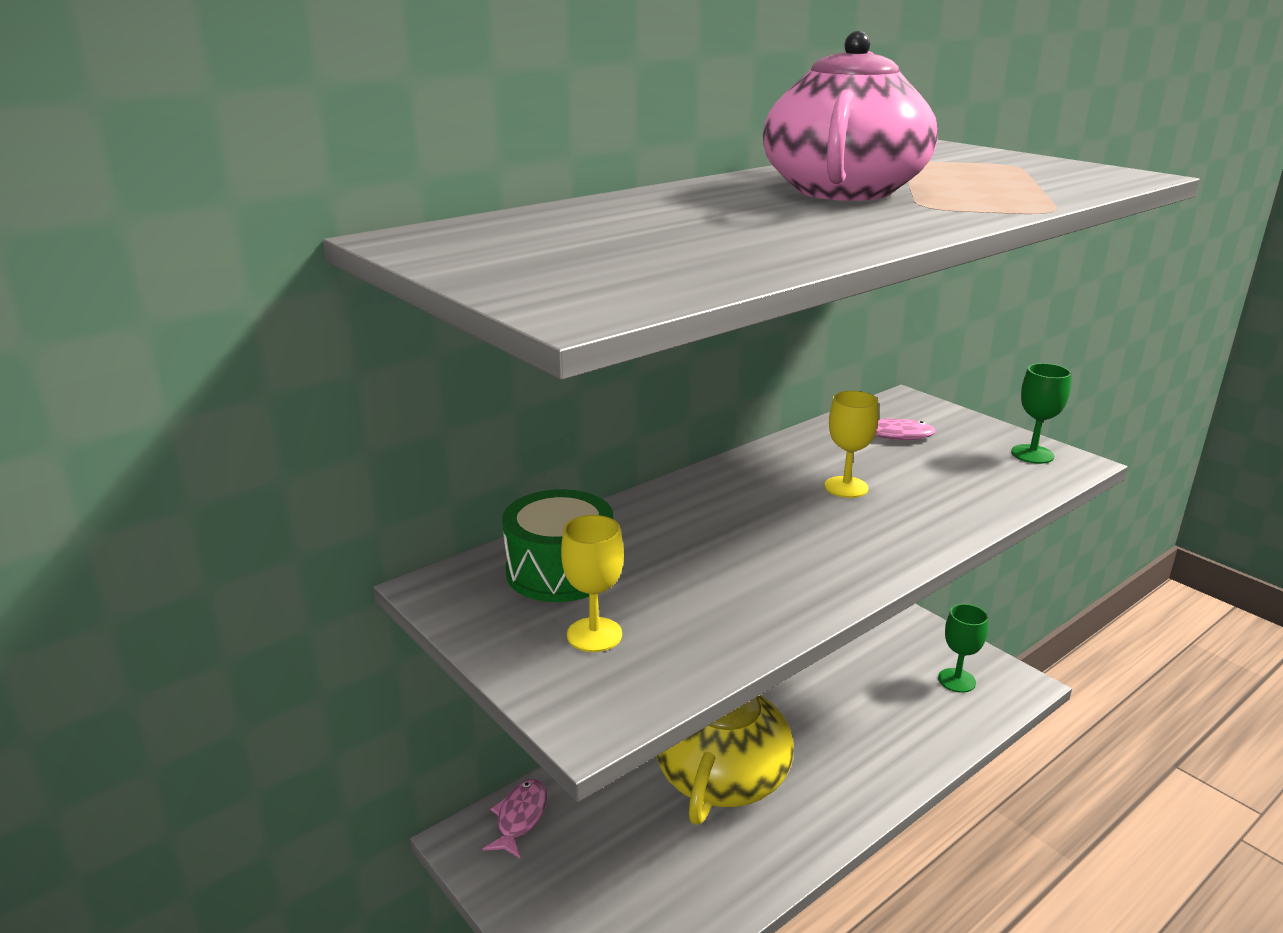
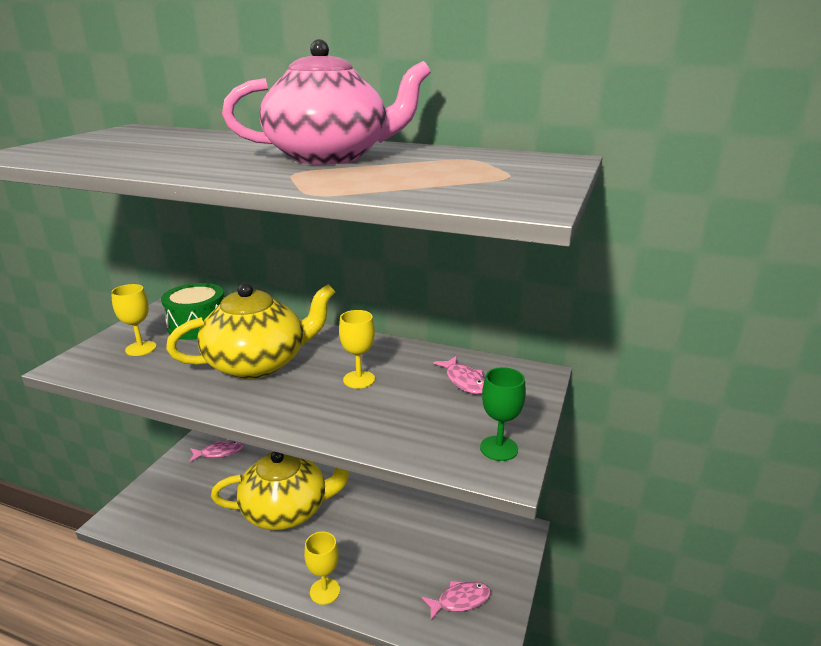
camera: 60 degrees right, 0 degrees up
(744, 542) = (258, 363): none -> yellow teapot
(895, 778) = (325, 591): none -> yellow goblet
(956, 680) = (460, 600): green goblet -> pink fish

